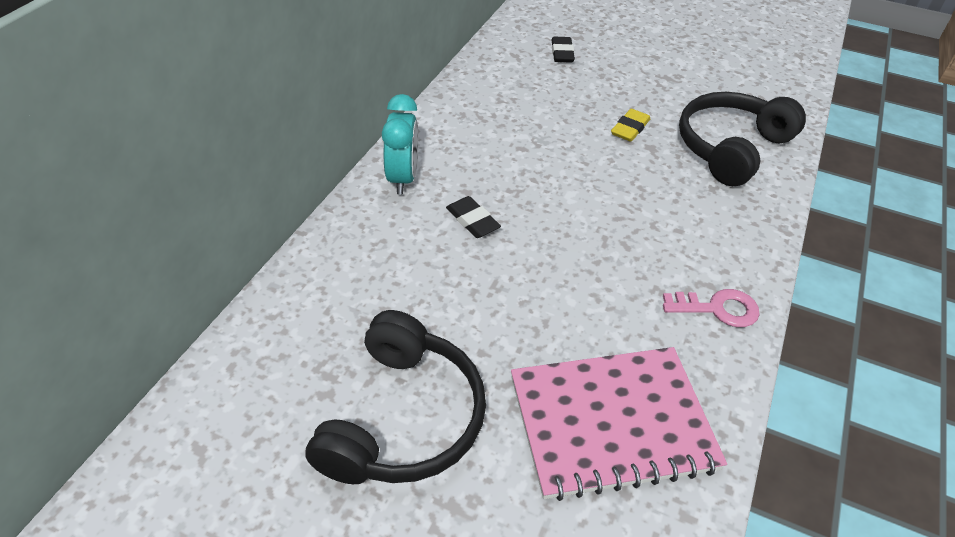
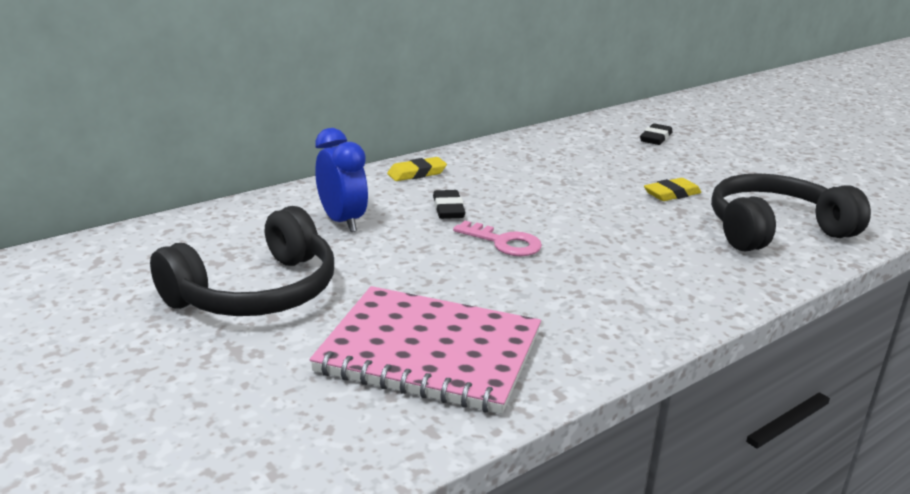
camera: 30 degrees right, 20 degrees down
(394, 279) = (342, 221): none -> blue clock
(403, 178) = (417, 173): turquoise clock -> yellow eraser
(717, 309) = (628, 321): pink key -> pink key (504, 242)

